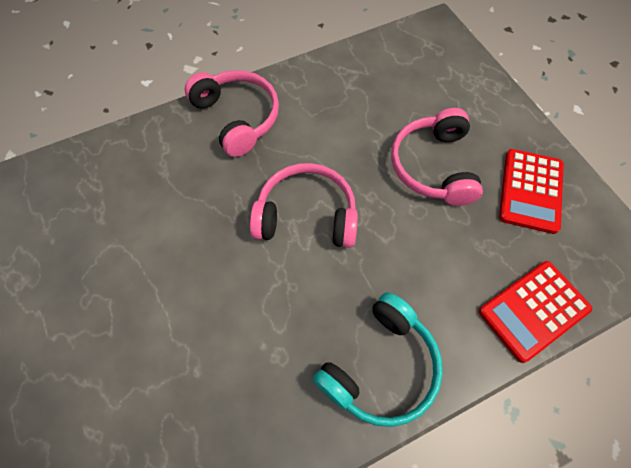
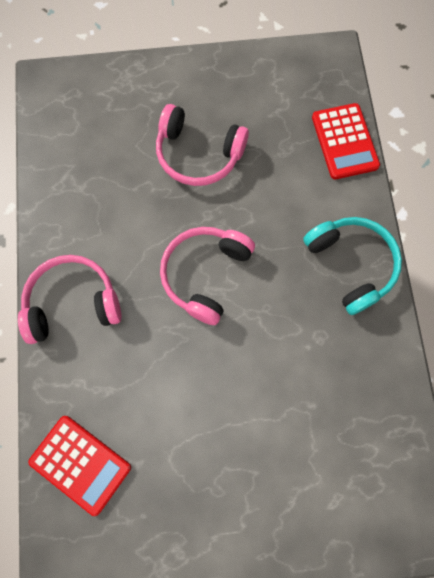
camera: 70 degrees left, 10 degrees up
(530, 191) = (250, 94): red calculator -> red calculator (80, 464)

